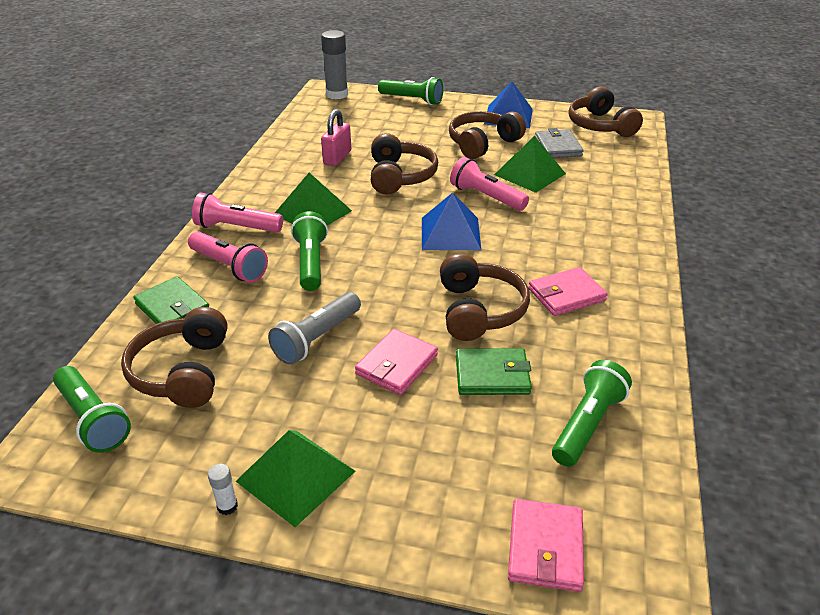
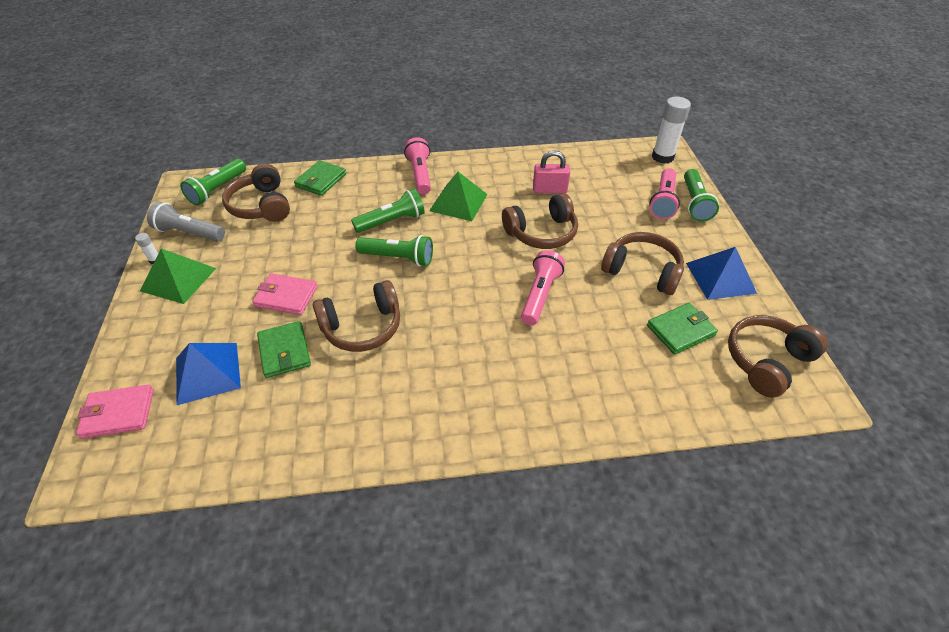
camera: 70 degrees right, 10 degrees up
(182, 372) = (261, 206): brown headphones -> brown headphones turned 90 degrees counterclockwise
(229, 266) = (372, 187): pink flashlight -> pink flashlight (663, 201)
(317, 338) = (306, 250): grey flashlight -> grey flashlight (189, 233)
(337, 94) = (662, 157): grey glue stick -> white glue stick
(450, 233) = (466, 285): blue pyramid -> blue pyramid (208, 372)
(530, 174) = (604, 318): green pyramid -> none
(558, 147) = (680, 330): grey wallet -> green wallet
(566, 295) = (403, 381): pink wallet -> none
(587, 424) = (237, 421): green flashlight -> green flashlight (398, 258)

